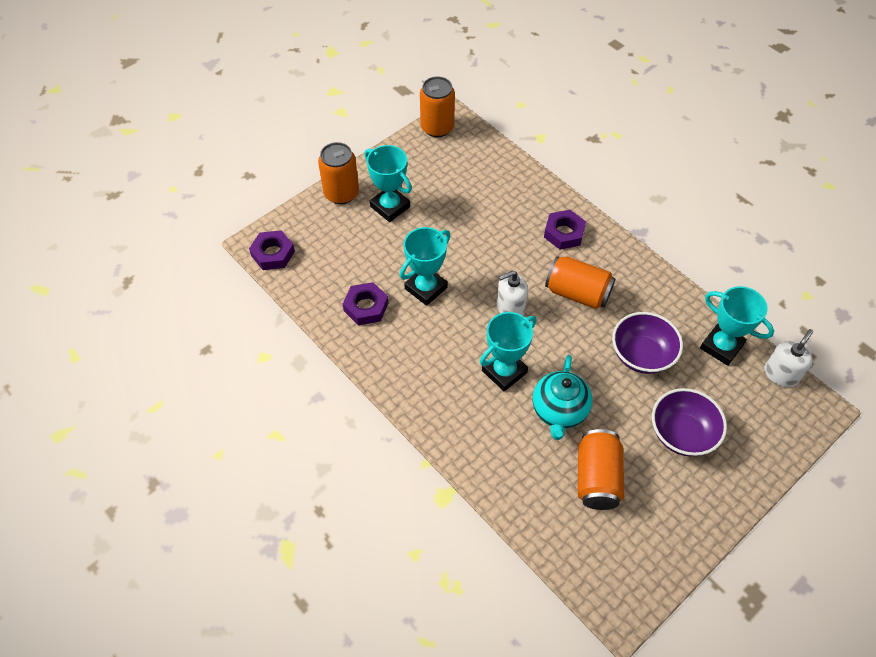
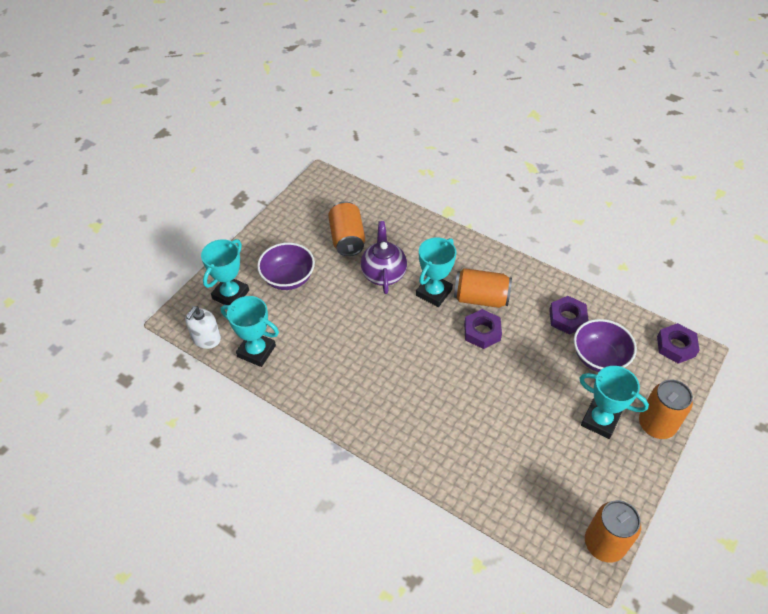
camera: 165 degrees right, 5 degrees down
(426, 288) = (525, 345): turquoise trophy -> turquoise trophy (230, 295)
(510, 307) = (446, 345): white soap dispenser -> none
(559, 411) = (383, 274): turquoise teapot -> purple teapot
(564, 233) = (417, 432): purple nut -> purple nut (482, 332)
(577, 293) = (390, 371): orange can -> orange can (480, 298)
(641, 355) = (325, 329): purple bowl -> purple bowl (599, 357)

